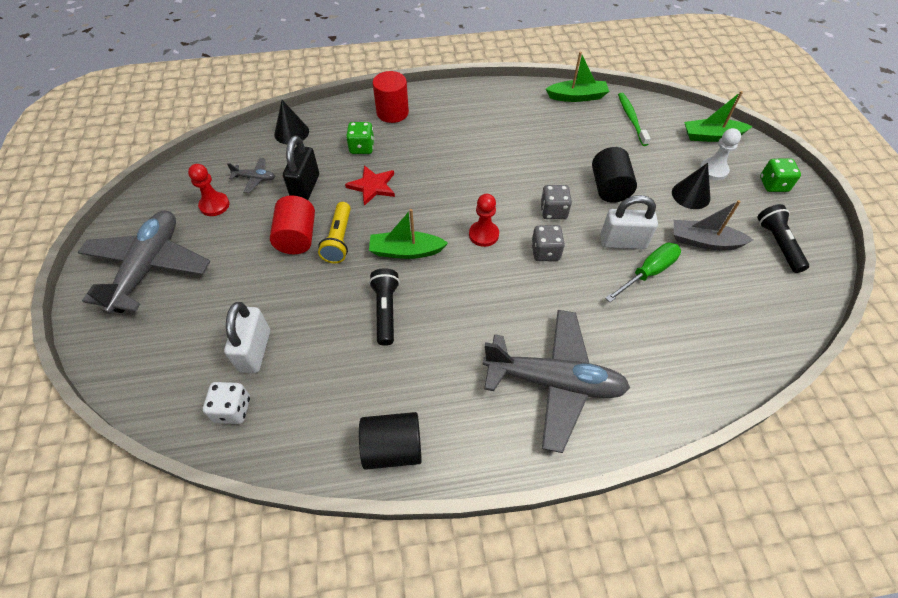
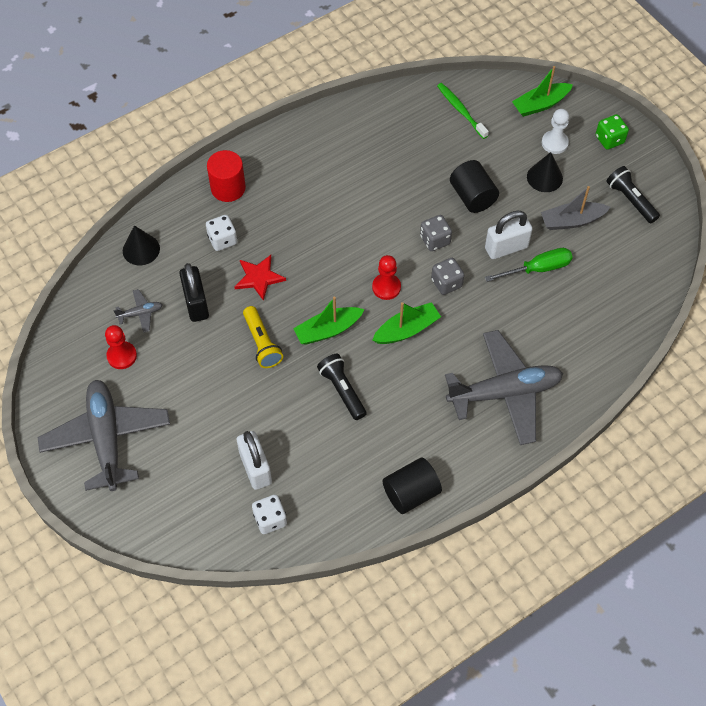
camera: 25 degrees left, 5 degrees up
(297, 237) = (223, 356): red cylinder -> none
(362, 147) = (222, 240): green dice -> white dice
(577, 97) = (399, 102): green boat -> green boat (407, 329)
(648, 272) = (538, 269): green screwdriver -> green screwdriver turned 45 degrees clockwise

